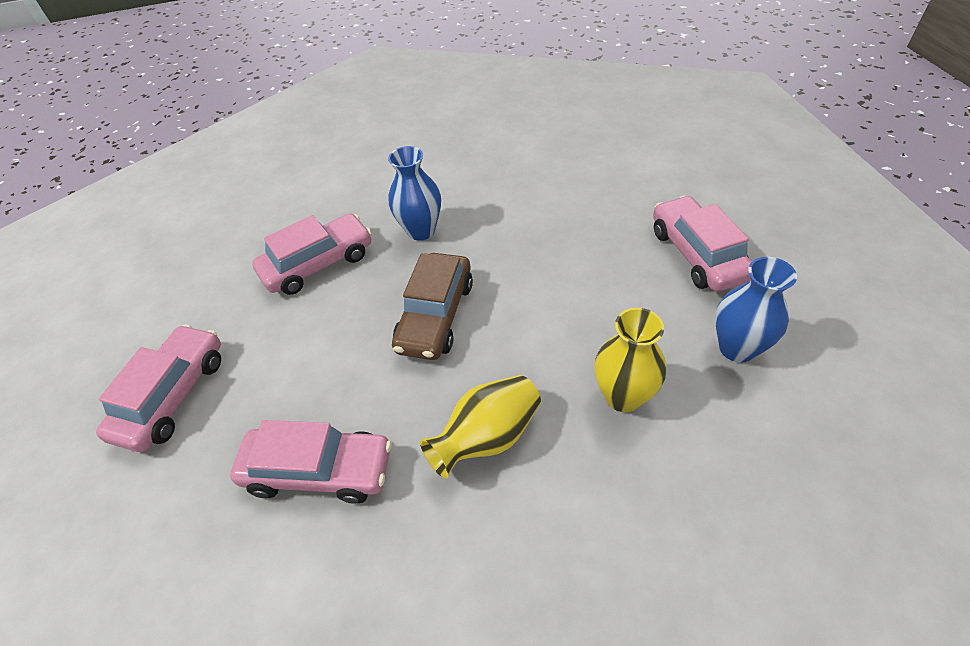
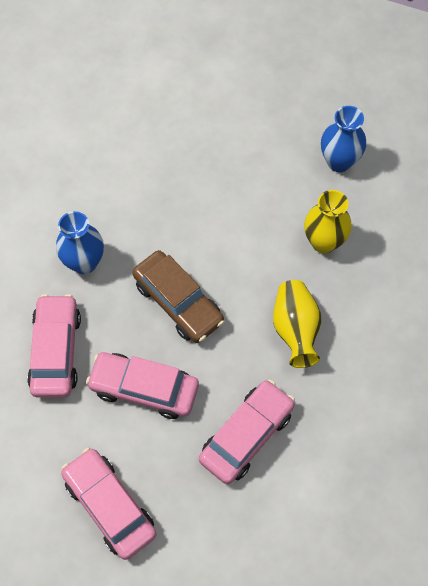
camera: 60 degrees left, 15 degrees up
(697, 254) = (257, 120): pink car -> pink car (144, 388)

